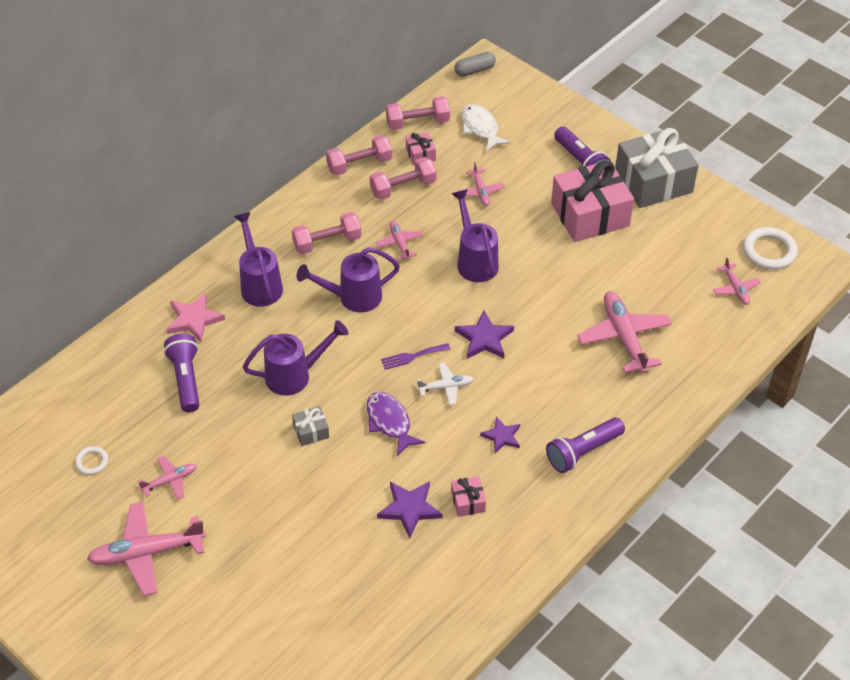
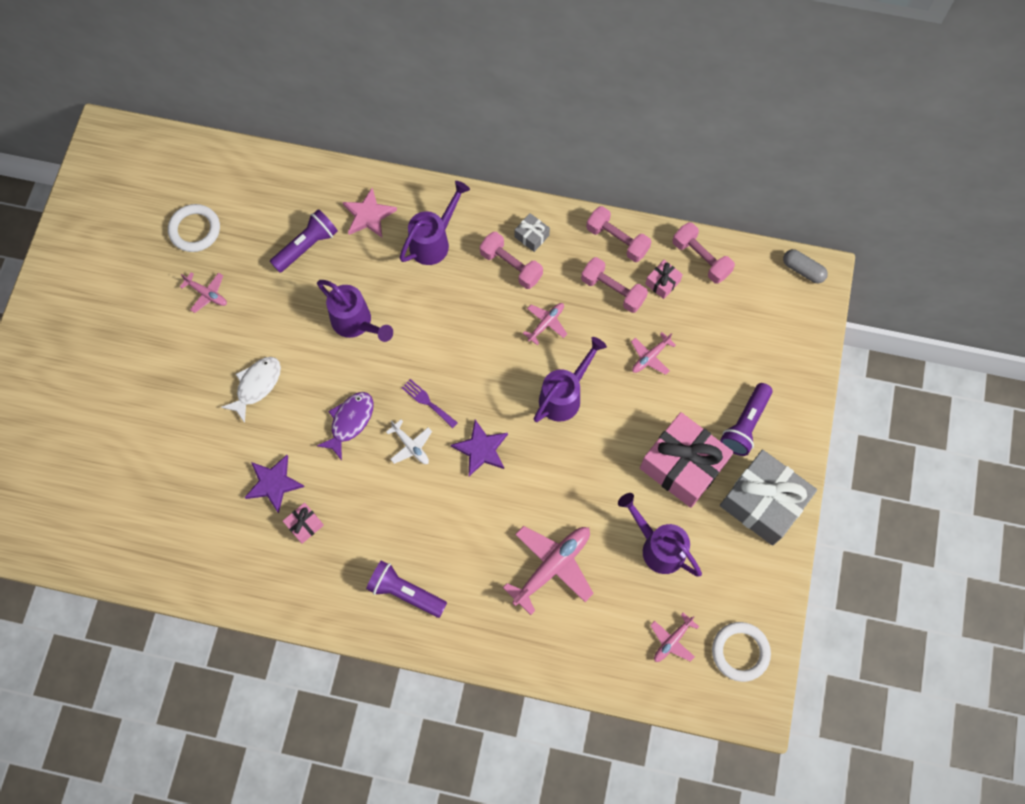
camera: 60 degrees right, 20 degrees up
(92, 462) = (195, 230): white ring -> white ring, size x1.82
(147, 553) = (136, 318): pink plane -> none
(311, 431) = (308, 367): grey gift -> grey gift (531, 236)
(353, 297) = (463, 321): purple watering can -> purple watering can (658, 546)
(480, 128) = (730, 315): white fish -> white fish (256, 385)
(502, 436) = (384, 518): purple star -> none

